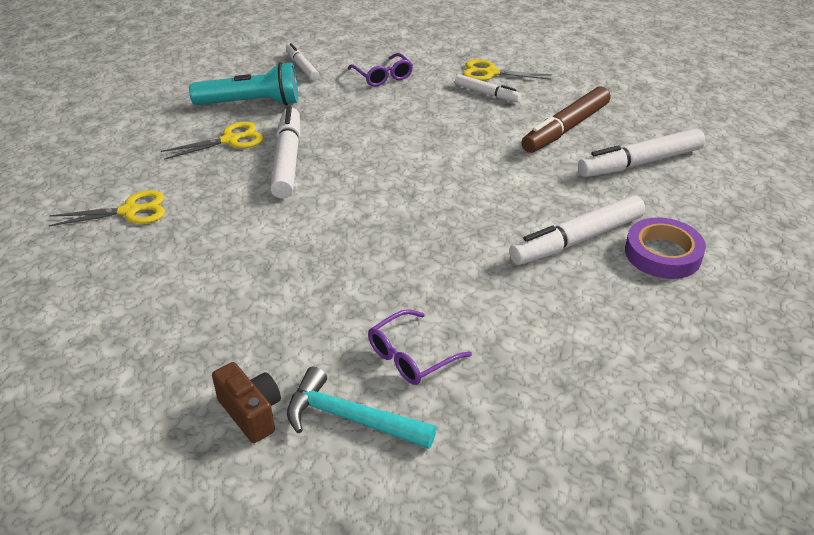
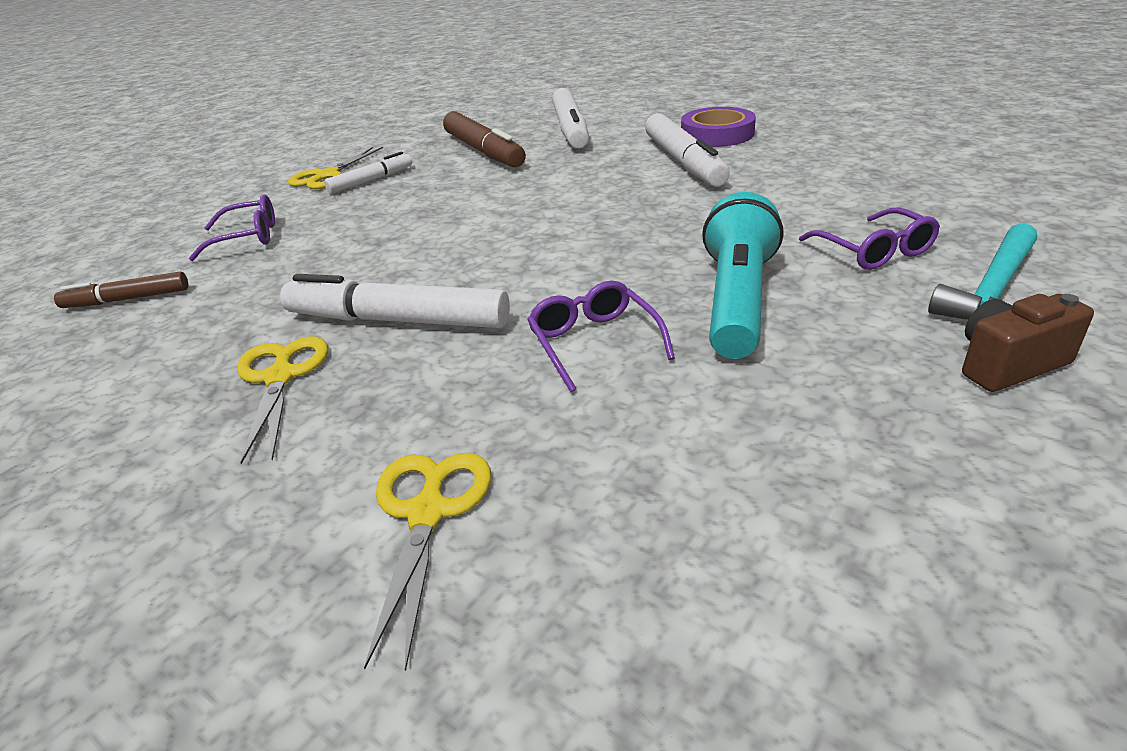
camera: 70 degrees left, 5 degrees down
(251, 103) = (181, 352): turquoise flashlight -> turquoise flashlight (737, 301)
(269, 235) = (593, 342): none -> purple glasses
(302, 67) = (127, 299): white marker -> brown marker

